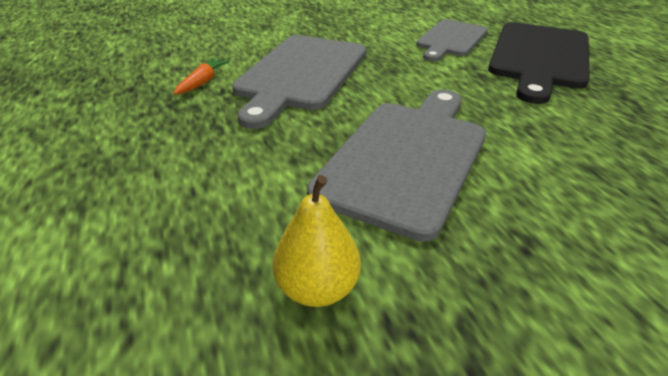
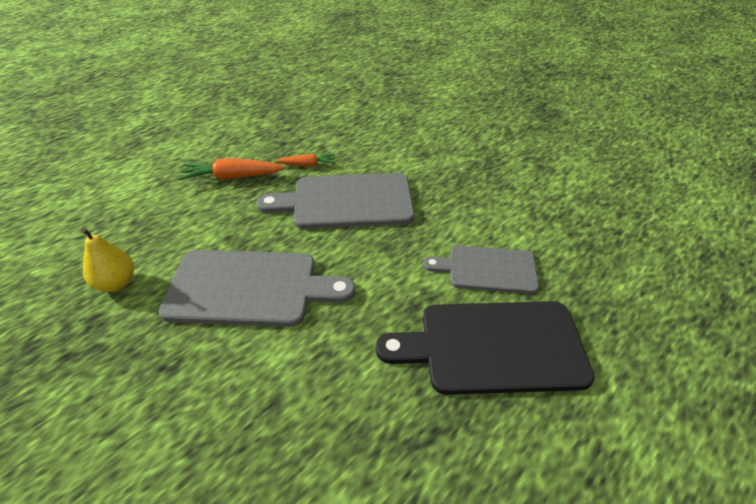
camera: 65 degrees right, 5 degrees up
(157, 137) = (232, 177): none -> orange carrot

